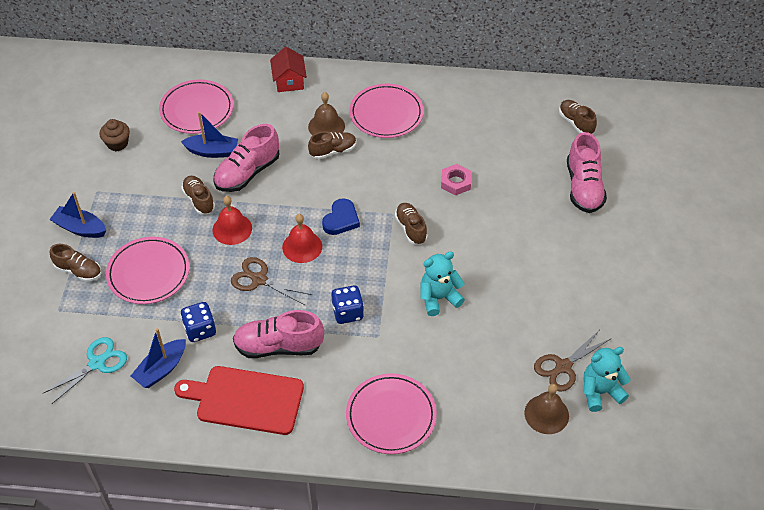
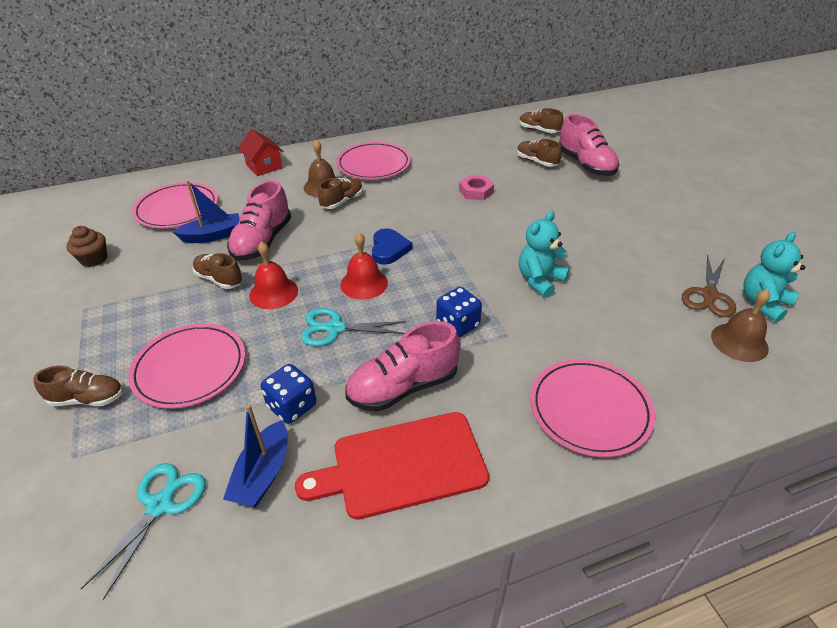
camera: 25 degrees left, 10 degrees down
(80, 228) = (73, 352): blue boat -> none
(259, 279) = (335, 328): brown scissors -> turquoise scissors
(411, 228) = (464, 235): brown shoe -> brown shoe (537, 162)

